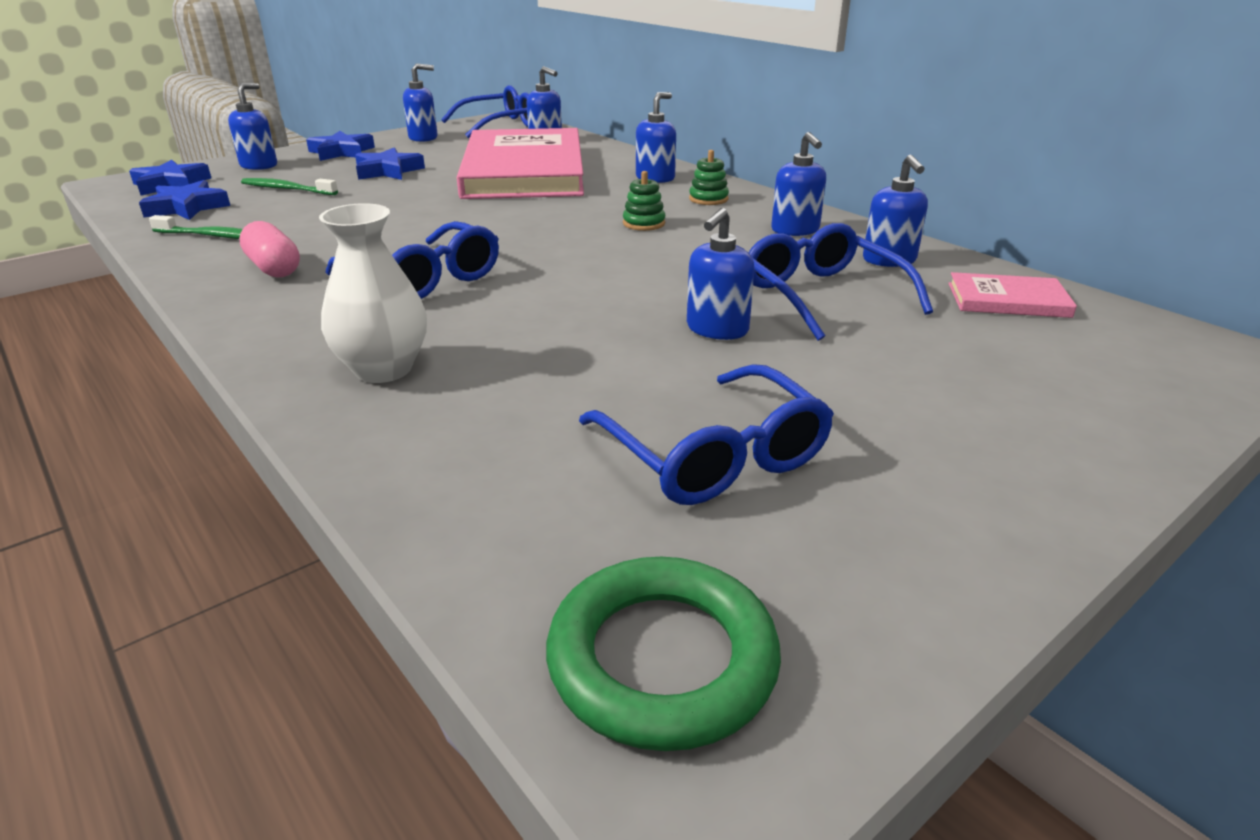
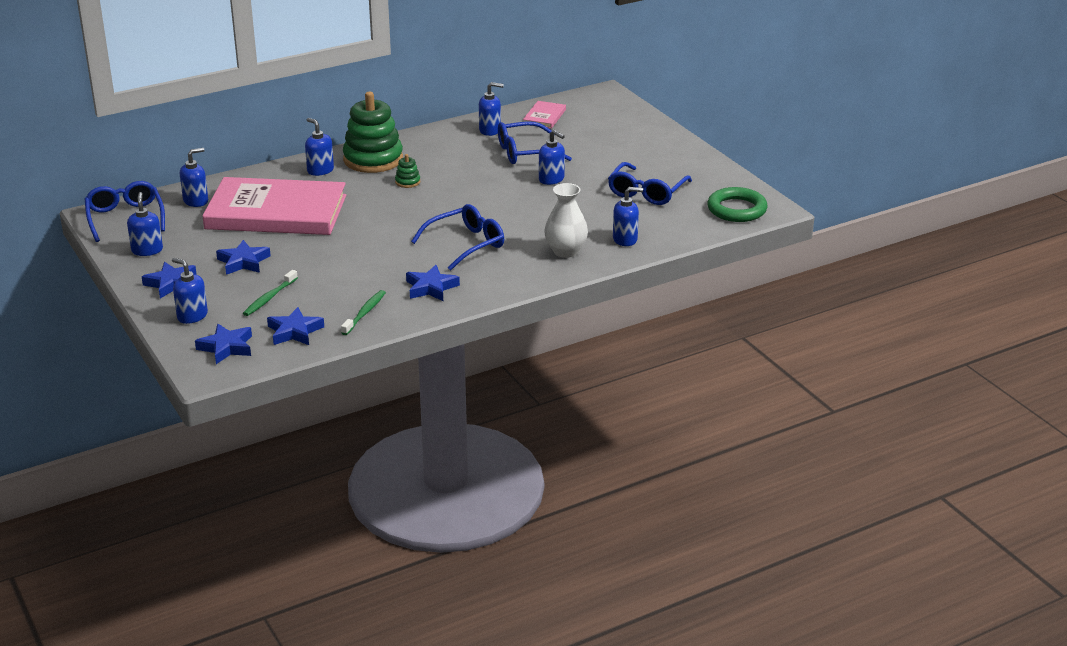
camera: 80 degrees left, 0 degrees up
(274, 268) = (431, 288): pink capsule -> blue star
(708, 199) = (373, 159): green stacking toy -> green stacking toy, size x2.43
(713, 454) = (647, 192): blue glasses -> blue glasses turned 135 degrees clockwise
(795, 230) = (438, 144): blue soap dispenser -> blue soap dispenser (625, 239)

